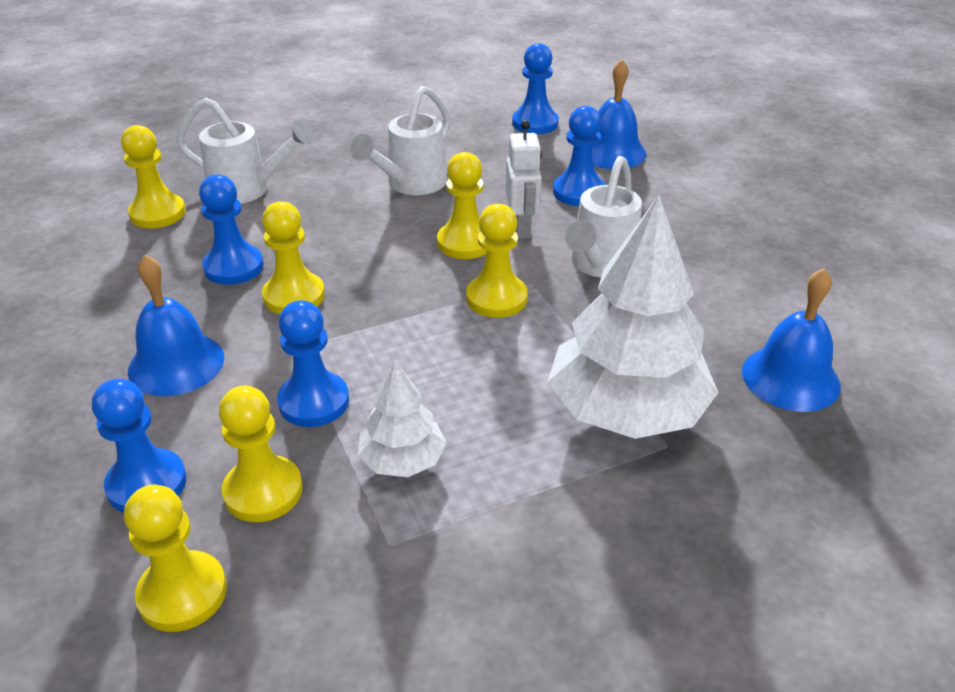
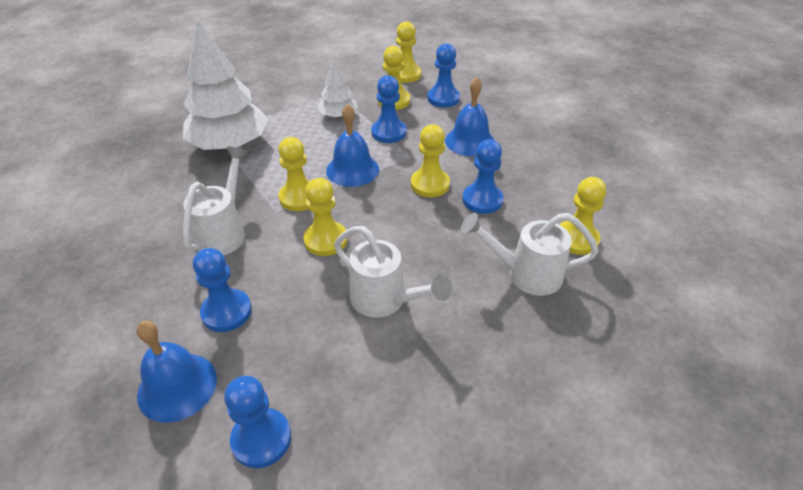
camera: 170 degrees right, 5 degrees up
(410, 185) = (385, 301): white watering can -> white watering can turned 105 degrees clockwise
(522, 228) = (281, 260): white robot -> none
(790, 378) = (132, 169): blue bell -> blue bell (352, 170)

